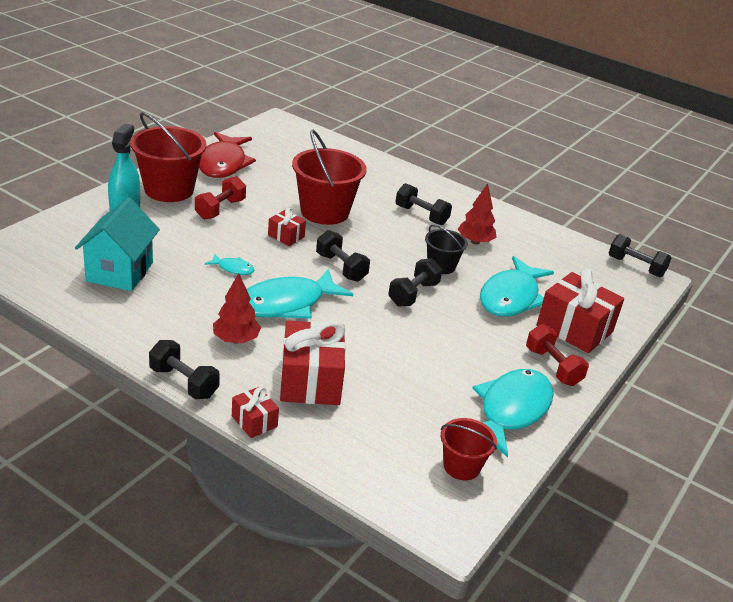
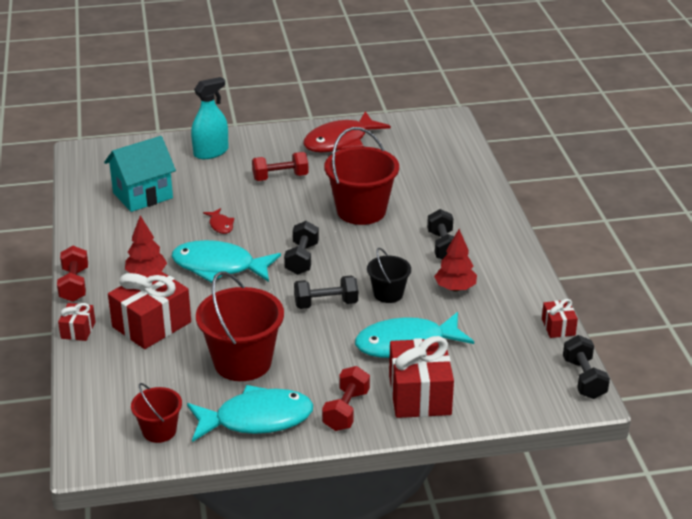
camera: 50 degrees right, 0 degrees up
(169, 190) = (265, 148): red bucket -> red bucket (242, 362)
(184, 382) = (74, 285): black dumbbell -> red dumbbell
(233, 268) = (220, 225): turquoise fish -> red fish
(286, 236) = (298, 217): red gift -> red gift (558, 327)

